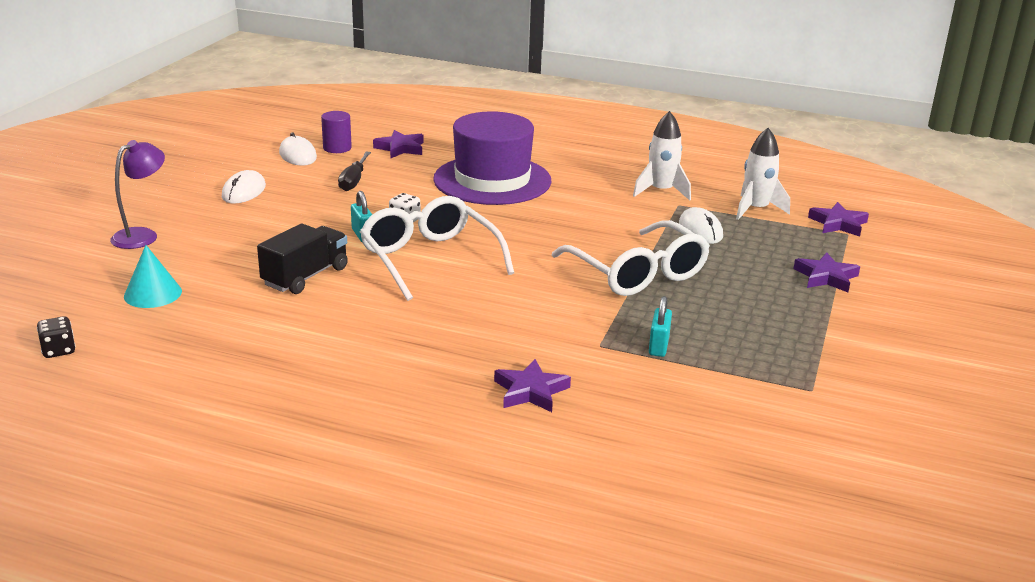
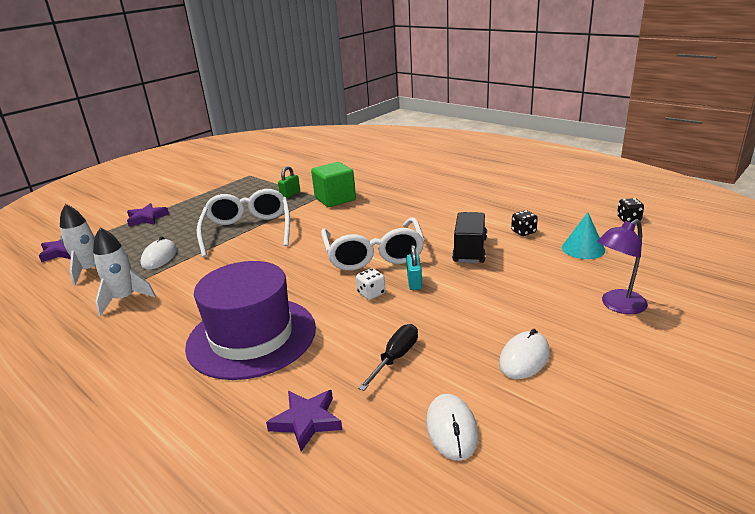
camera: 155 degrees left, 0 degrees up
(230, 311) = (523, 232): none -> black dice
(305, 276) = (470, 250): black truck -> black truck turned 135 degrees clockwise
(337, 148) = (392, 438): purple cylinder -> none
(531, 391) = (371, 183): purple star -> none
(565, 344) = (335, 199): none -> green cube
(658, 346) = (290, 194): turquoise padlock -> green padlock

